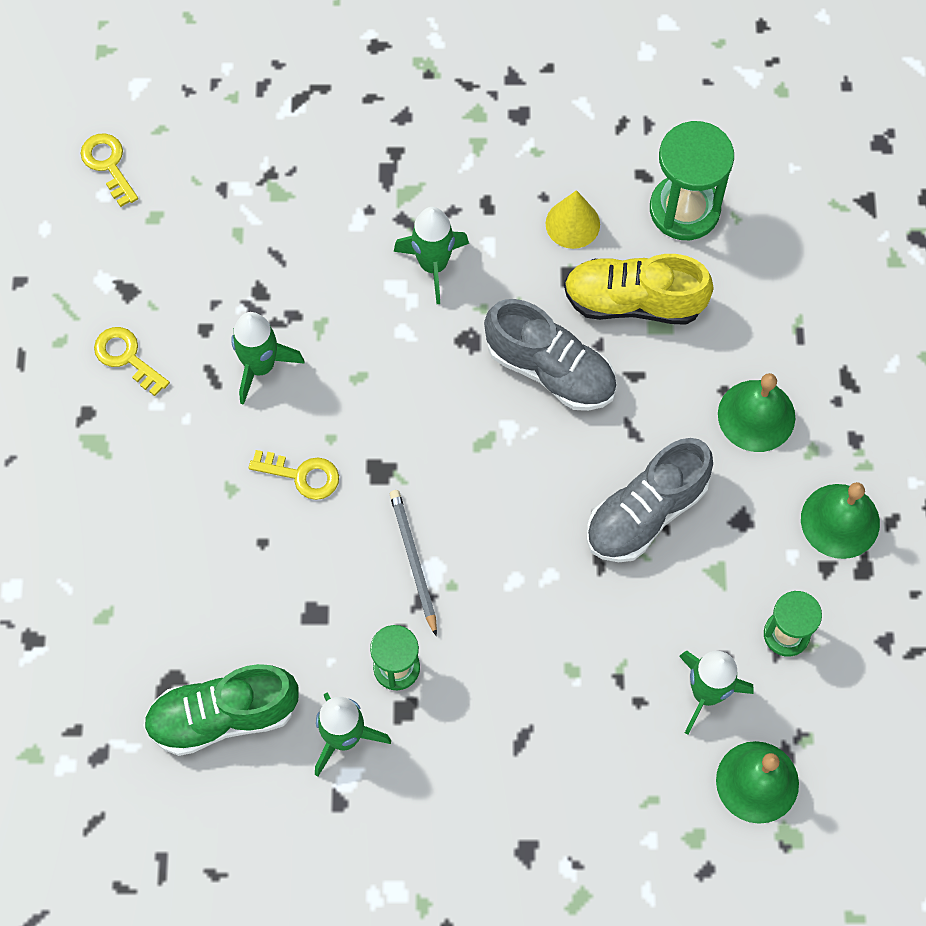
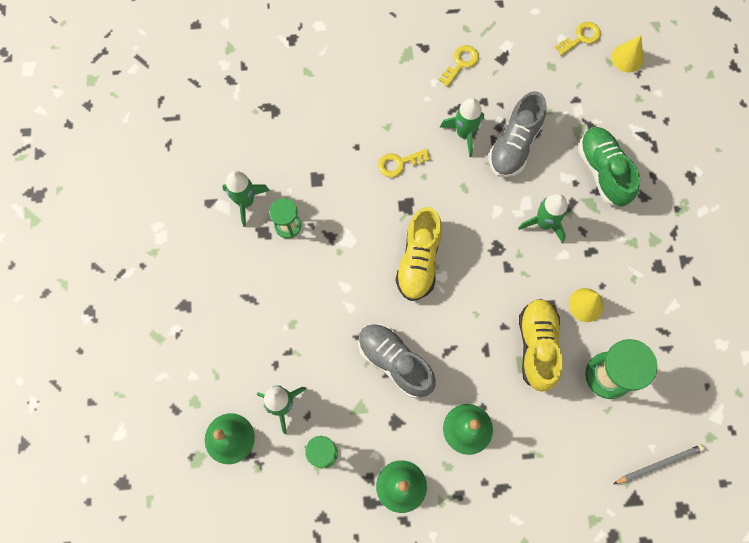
camera: 85 degrees right, 5 degrees up
(157, 102) = (627, 58): none -> yellow cone
(223, 716) = (255, 138): green shoe -> green shoe (603, 171)
(302, 475) = (399, 163): yellow key -> yellow key turned 60 degrees clockwise
(413, 561) = (352, 229): grey pencil -> grey pencil (659, 464)
(479, 460) = (418, 261): none -> yellow shoe
(550, 369) = (483, 298): grey shoe -> grey shoe (514, 145)

